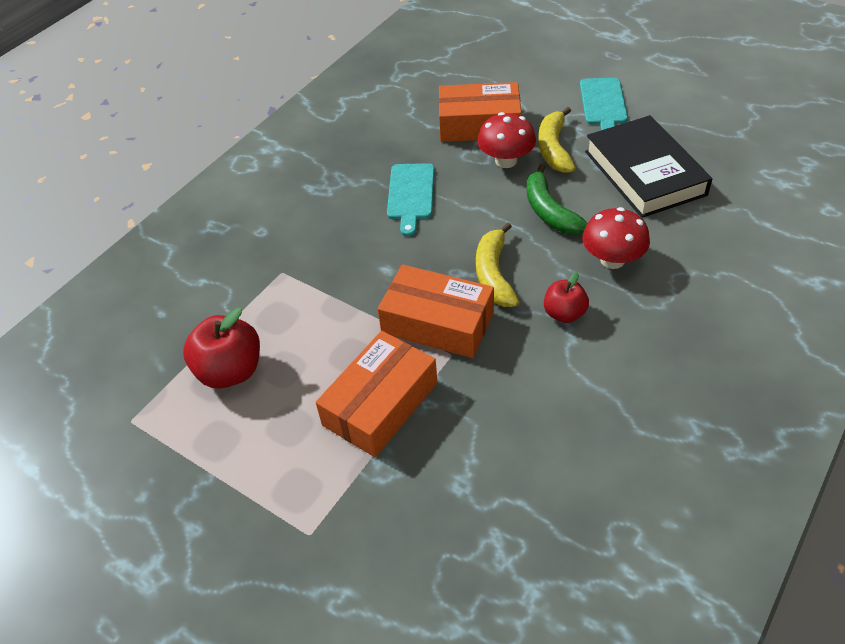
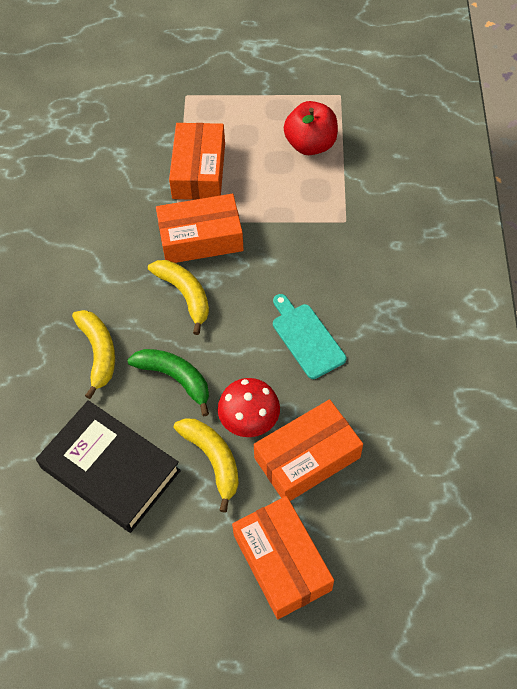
camera: 145 degrees right, 10 degrees up
(543, 83) = (282, 562): none -> orange box
(564, 313) = (113, 287): red apple -> none
(603, 104) = (196, 558): turquoise cutting board -> none
(612, 259) = (98, 353): red mushroom -> yellow banana

